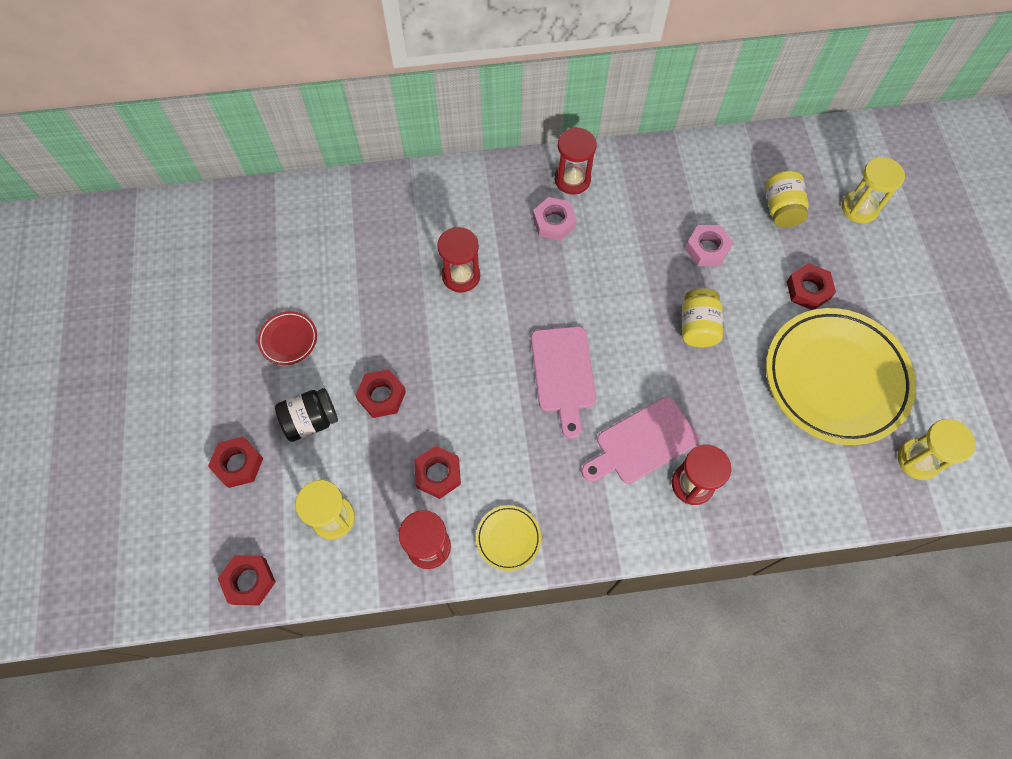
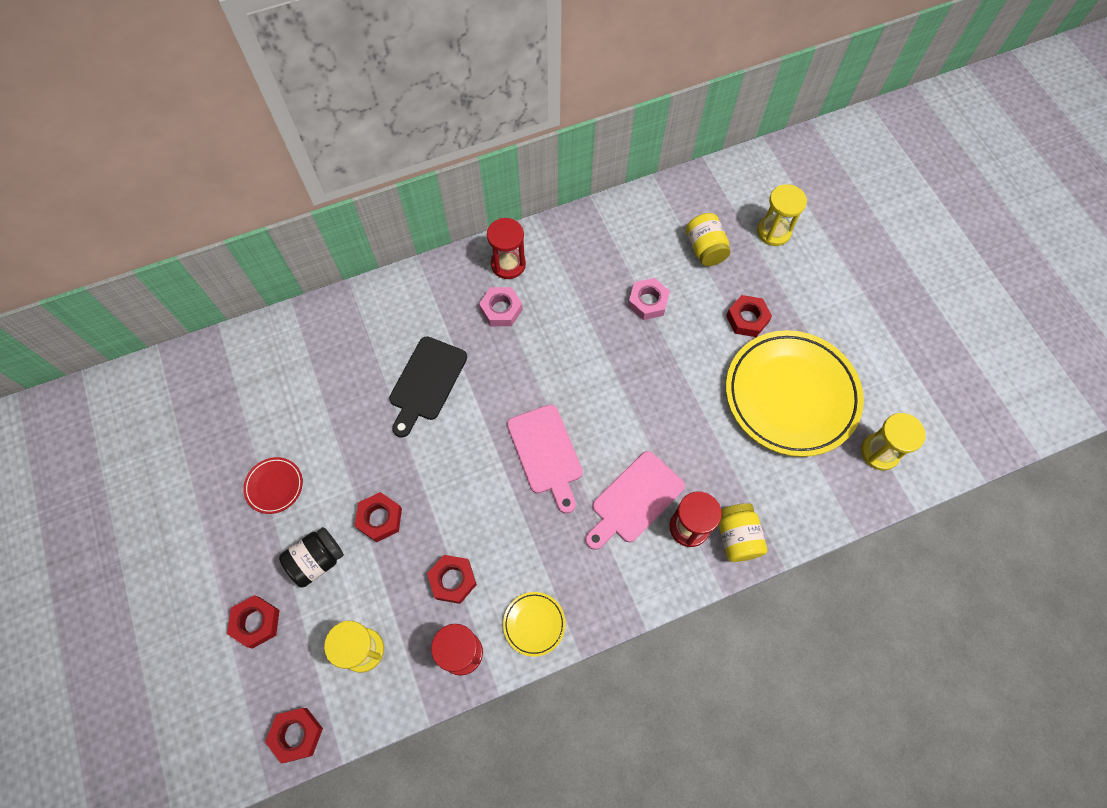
camera: 15 degrees left, 0 degrees up
(461, 276) = (426, 382): red hourglass -> black cutting board
(697, 327) = (657, 378): yellow jar -> yellow jar (737, 537)

